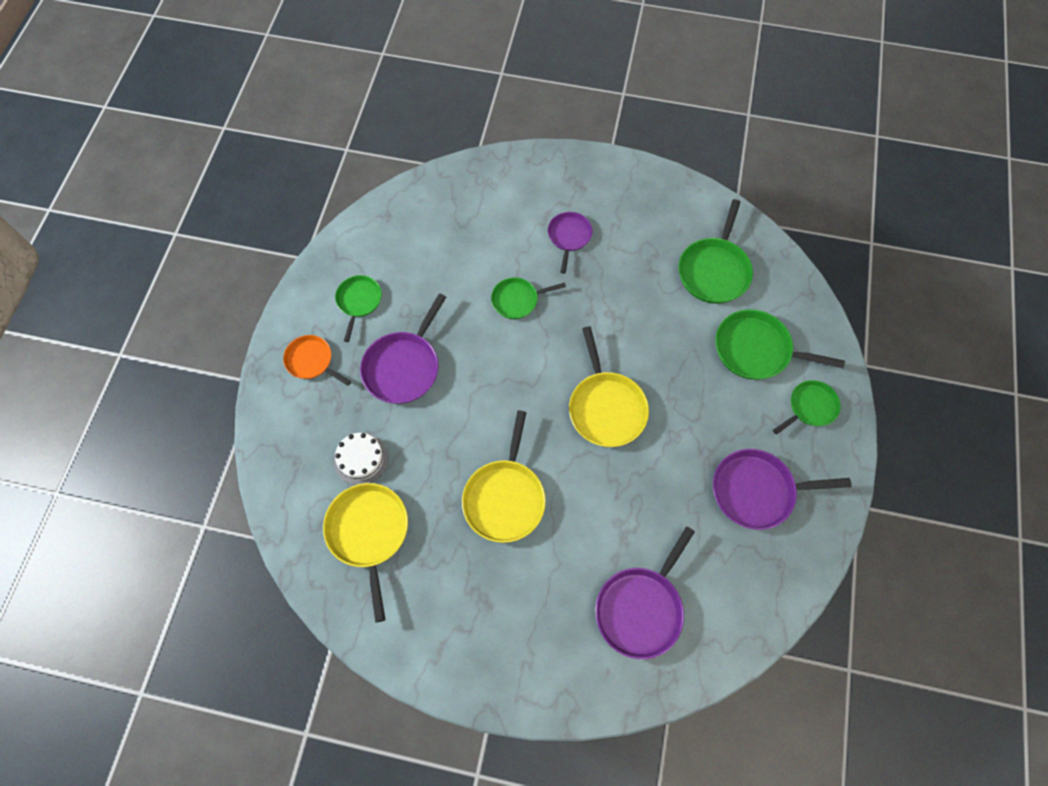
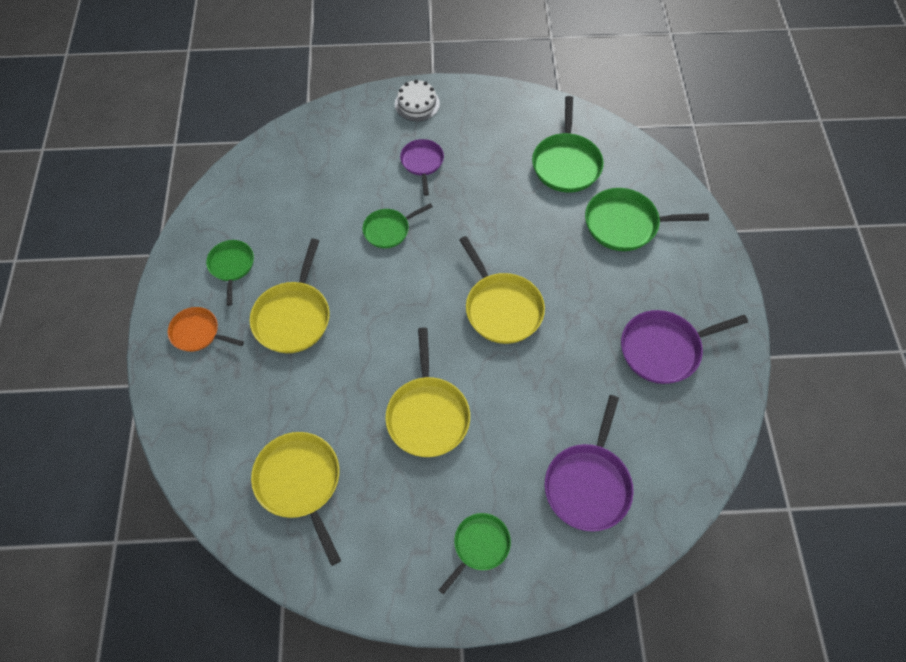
camera: 15 degrees left, 5 degrees down
(361, 458) = (273, 413): white cake -> white cake (417, 104)
(403, 367) = (293, 317): purple pan -> yellow pan
(810, 407) = (689, 263): green pan -> green pan (479, 546)

